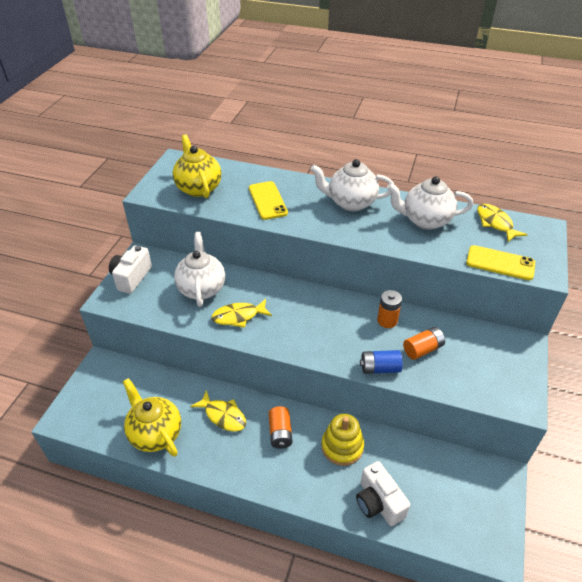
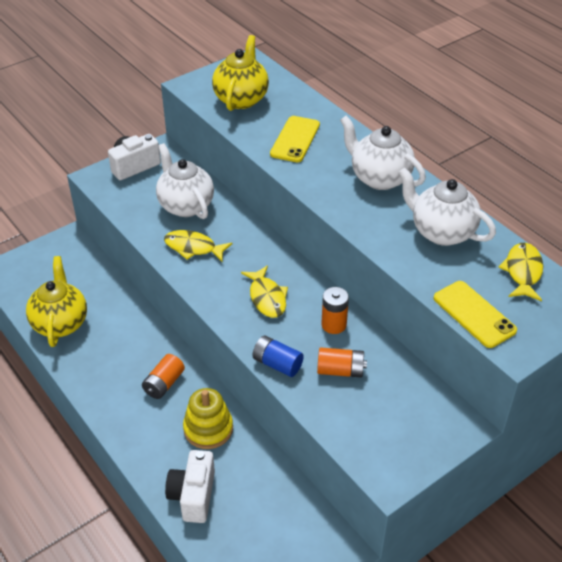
camera: 35 degrees right, 0 degrees up
(202, 288) = (185, 205): white teapot -> white teapot turned 60 degrees counterclockwise
(223, 416) = (129, 340): yellow fish -> yellow fish (267, 298)

